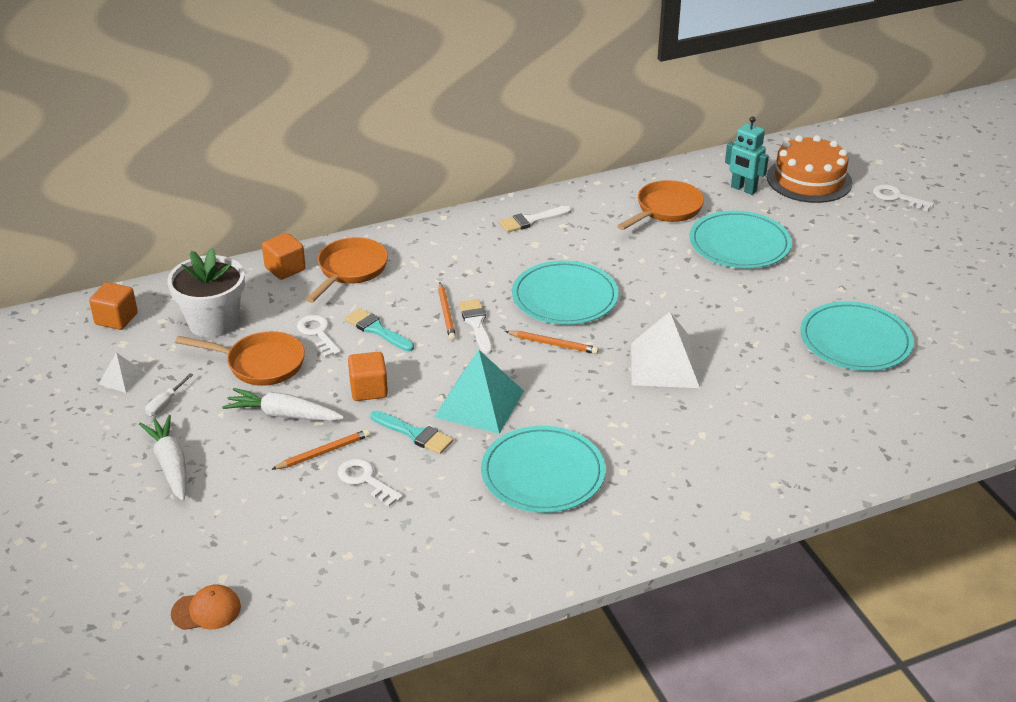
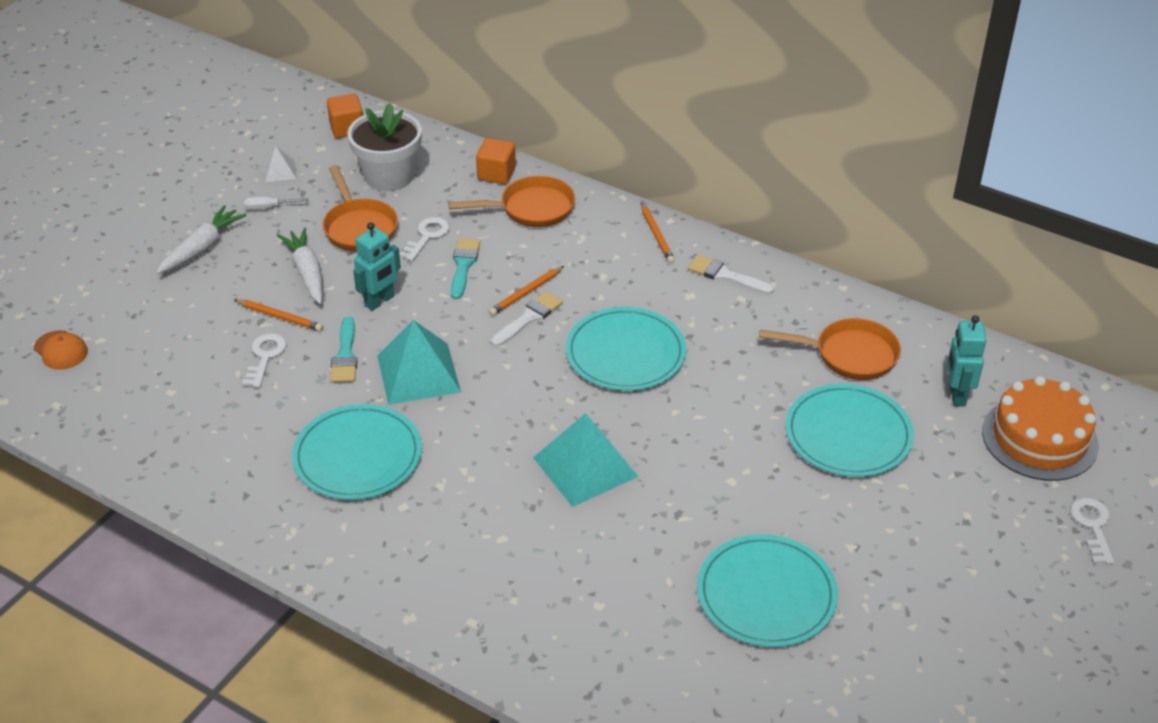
camera: 55 degrees right, 5 degrees up
(369, 389) = (379, 301): orange cube -> turquoise robot
(553, 344) = (546, 379): orange pencil -> orange pencil (657, 235)
(664, 365) = (585, 467): white pyramid -> turquoise pyramid

